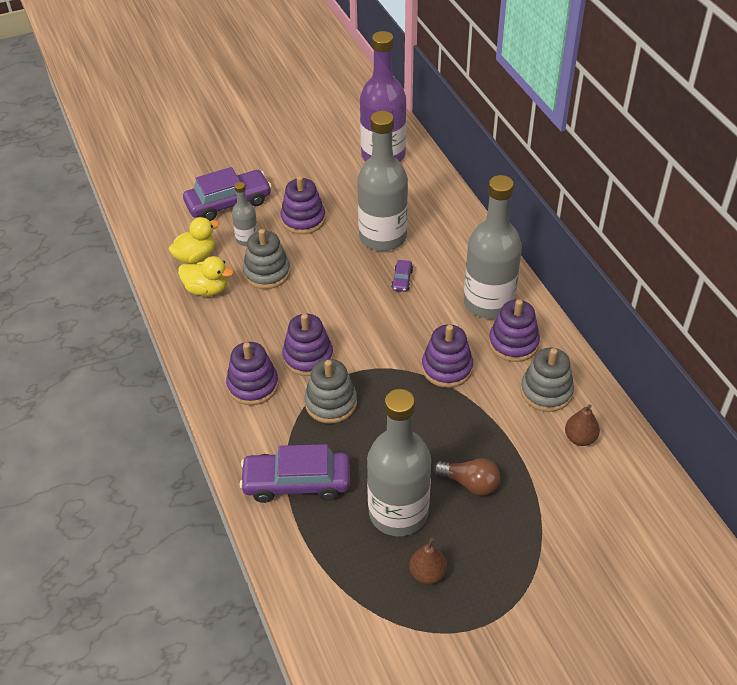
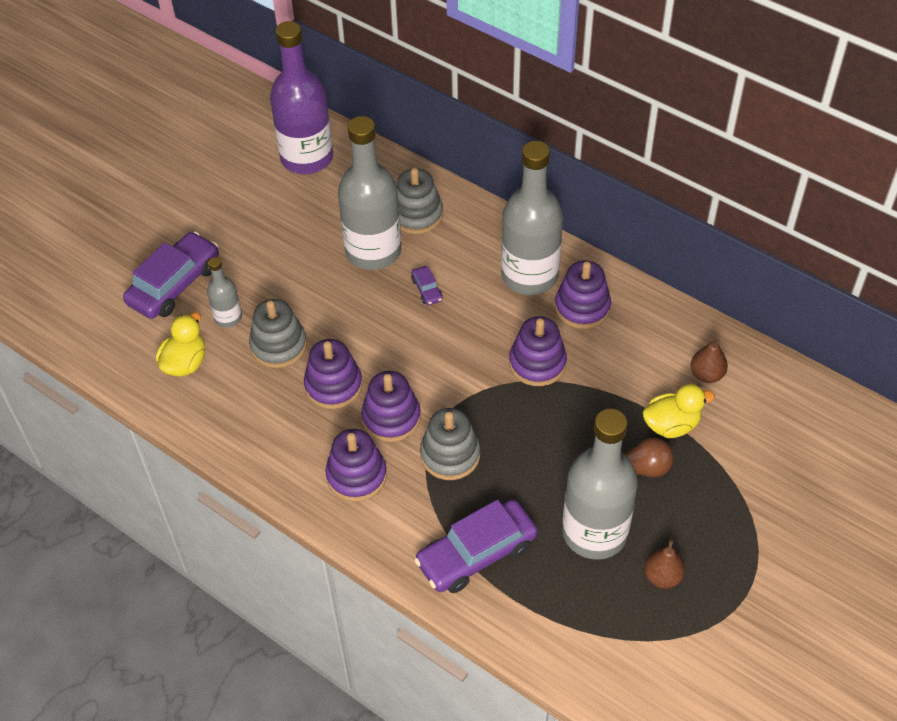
camera: 30 degrees left, 5 degrees up
(207, 289) = (226, 394): yellow duck -> yellow duck (671, 425)
(303, 219) = (273, 268): purple stacking toy -> purple stacking toy (333, 386)
(546, 391) = (646, 342): grey stacking toy -> grey stacking toy (417, 215)

